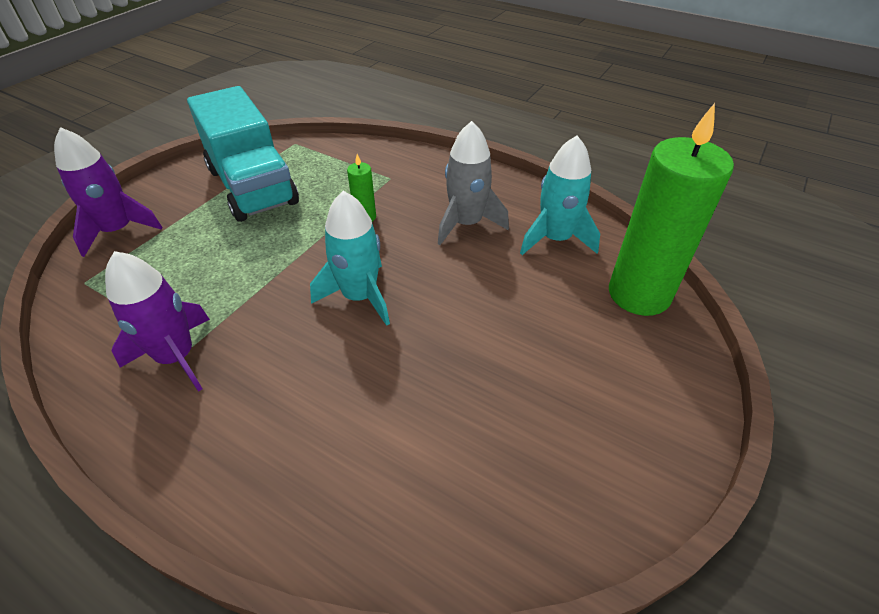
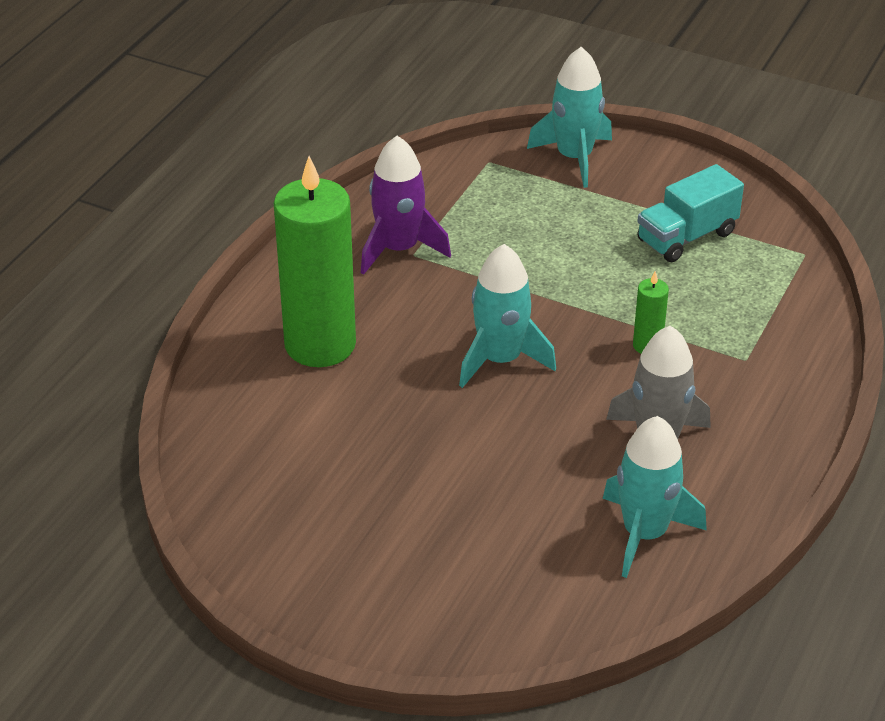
camera: 85 degrees right, 5 degrees down
(118, 230) = (574, 157): purple rocket -> turquoise rocket
(252, 186) = (686, 237): turquoise truck -> turquoise truck, size x0.59
(639, 294) = (546, 612): green candle -> green candle (320, 344)

